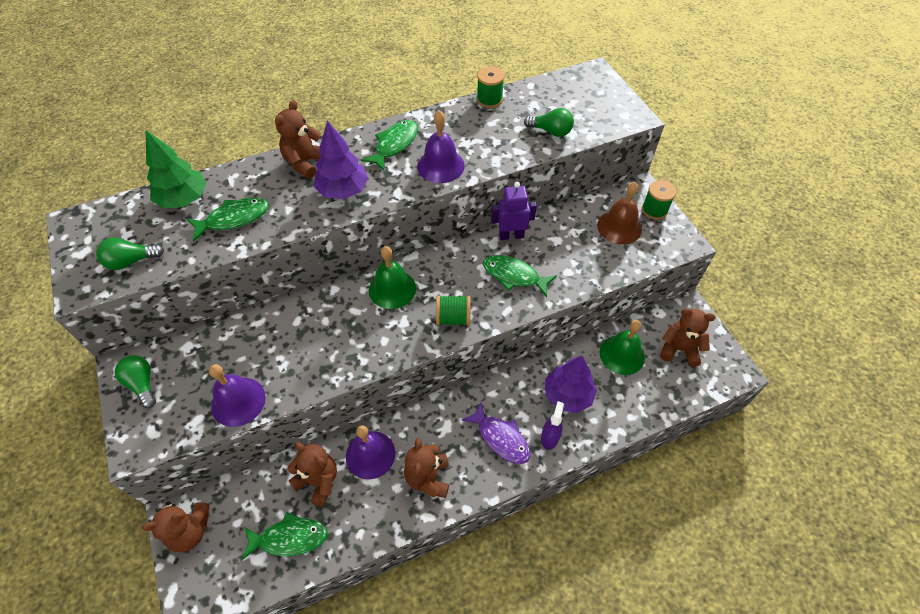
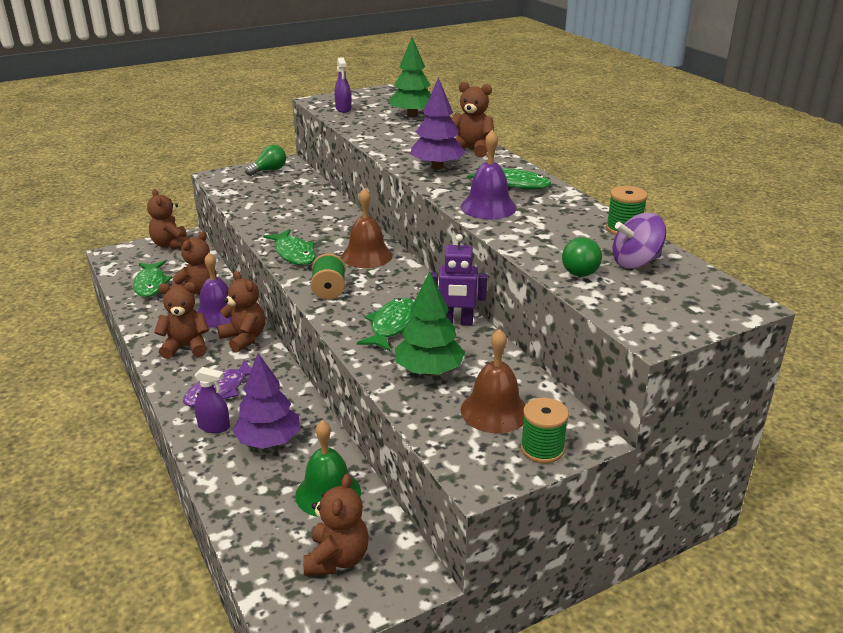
camera: 85 degrees right, 25 degrees down
(131, 261) = (343, 109): green light bulb -> purple spray bottle
(234, 219) = (392, 132): green fish -> green fish (294, 254)
(238, 401) = (247, 203): purple bell -> none
(392, 289) = (367, 256): green bell -> brown bell
(419, 425) = (244, 338): none -> brown teddy bear
(511, 235) = (456, 322): purple robot -> purple robot turned 105 degrees clockwise
(541, 104) = (635, 262): none -> purple spinning top
(575, 257) = (429, 371): none -> green tree

